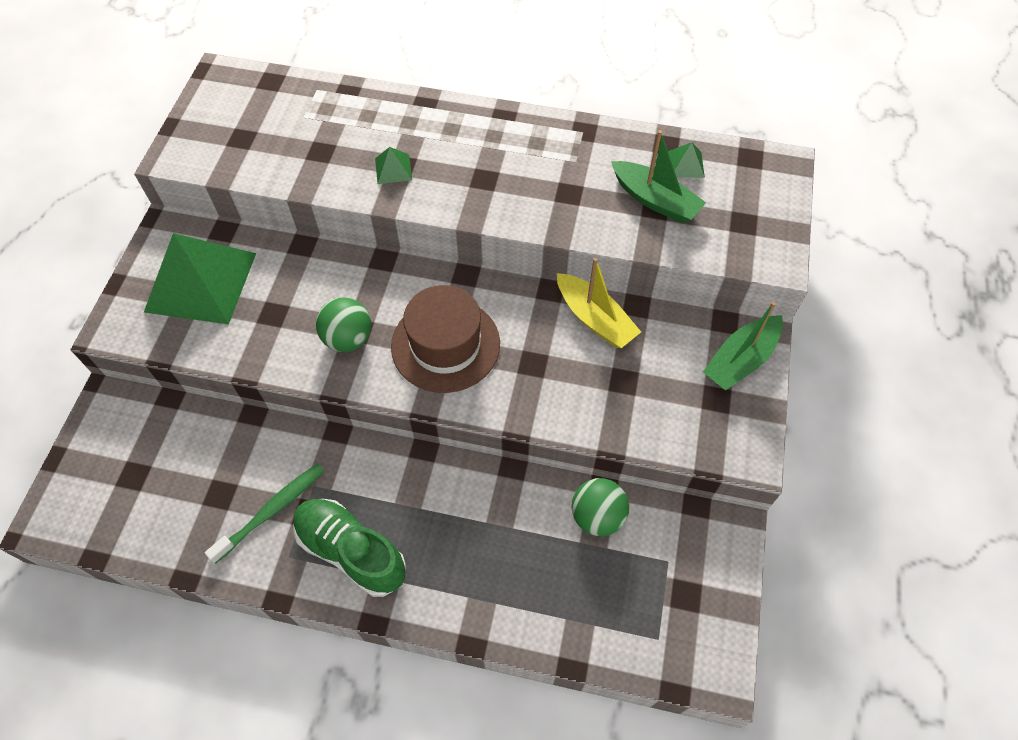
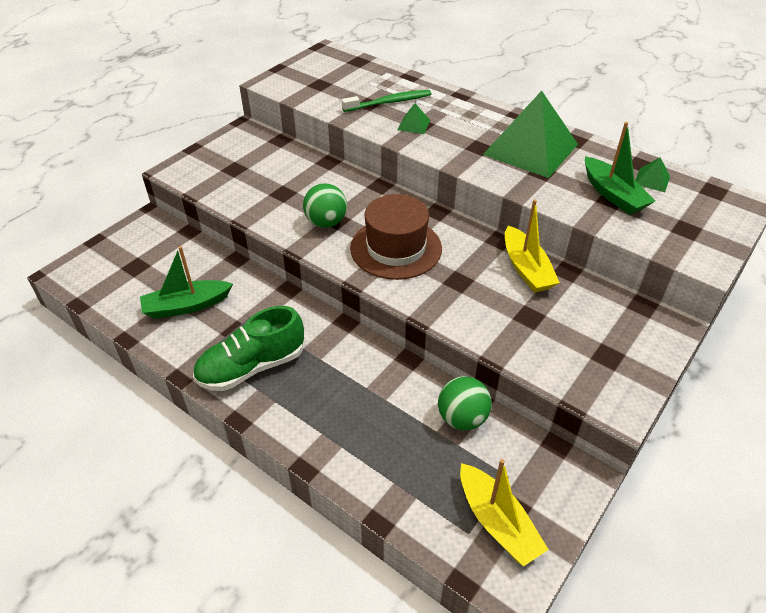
camera: 25 degrees right, 15 degrees down
(200, 282) = (247, 162): green pyramid -> green pyramid (530, 149)
(272, 511) = (212, 320): green toothbrush -> green toothbrush (389, 102)
(351, 551) = (252, 367): green shoe -> green shoe turned 90 degrees counterclockwise
(678, 615) = (497, 522): none -> yellow boat
(740, 360) = (644, 336): green boat -> green boat (186, 306)

